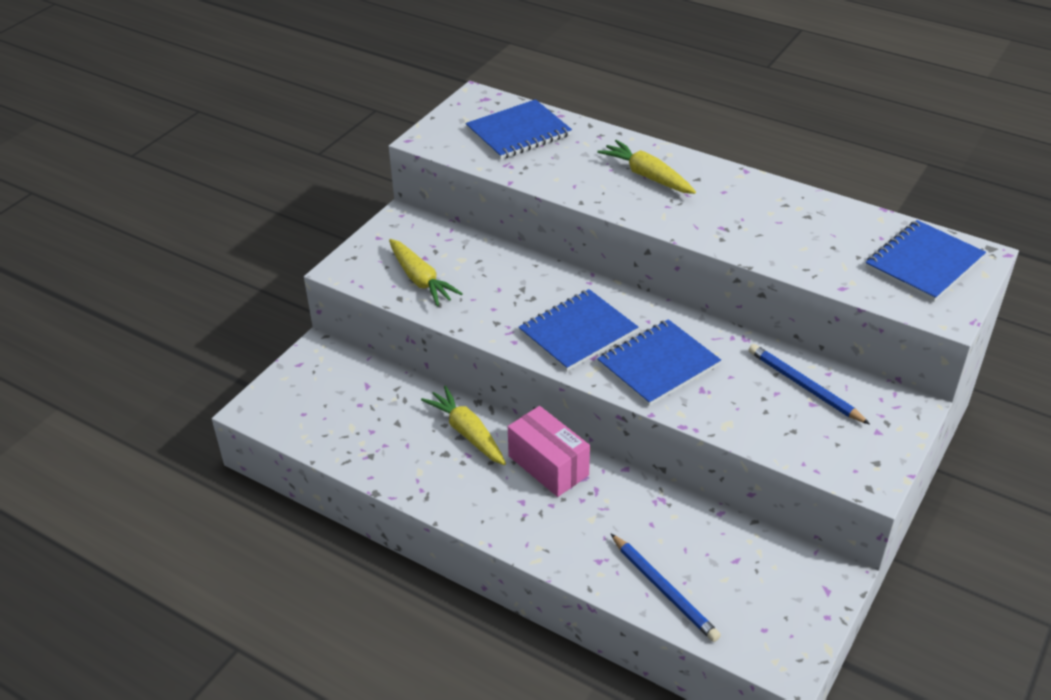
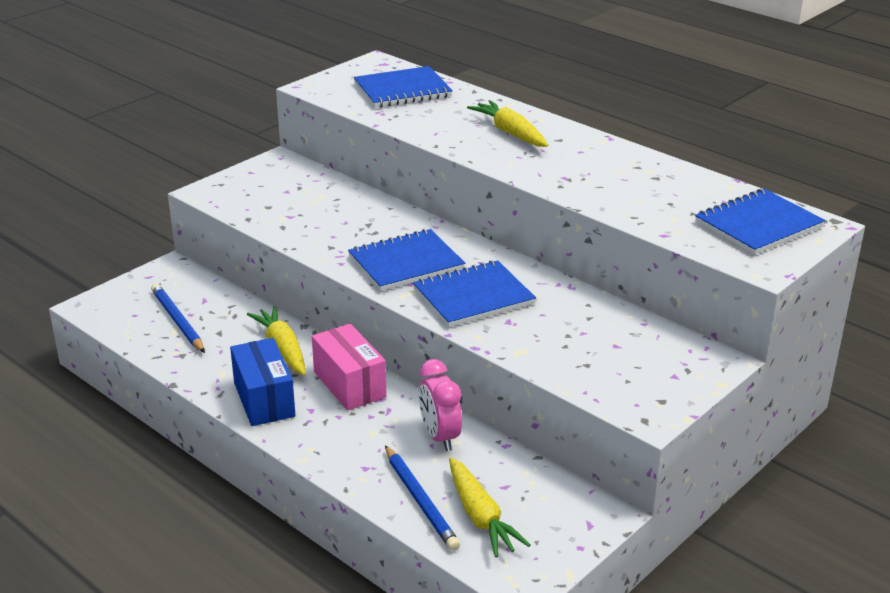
camera: 10 degrees right, 10 degrees down
(420, 280) = (274, 207): yellow carrot -> yellow carrot (480, 517)
(472, 496) = (264, 399): none -> blue box
(656, 513) = (440, 437): none -> pink clock
(804, 386) = (614, 331): blue pencil -> blue pencil (178, 321)

